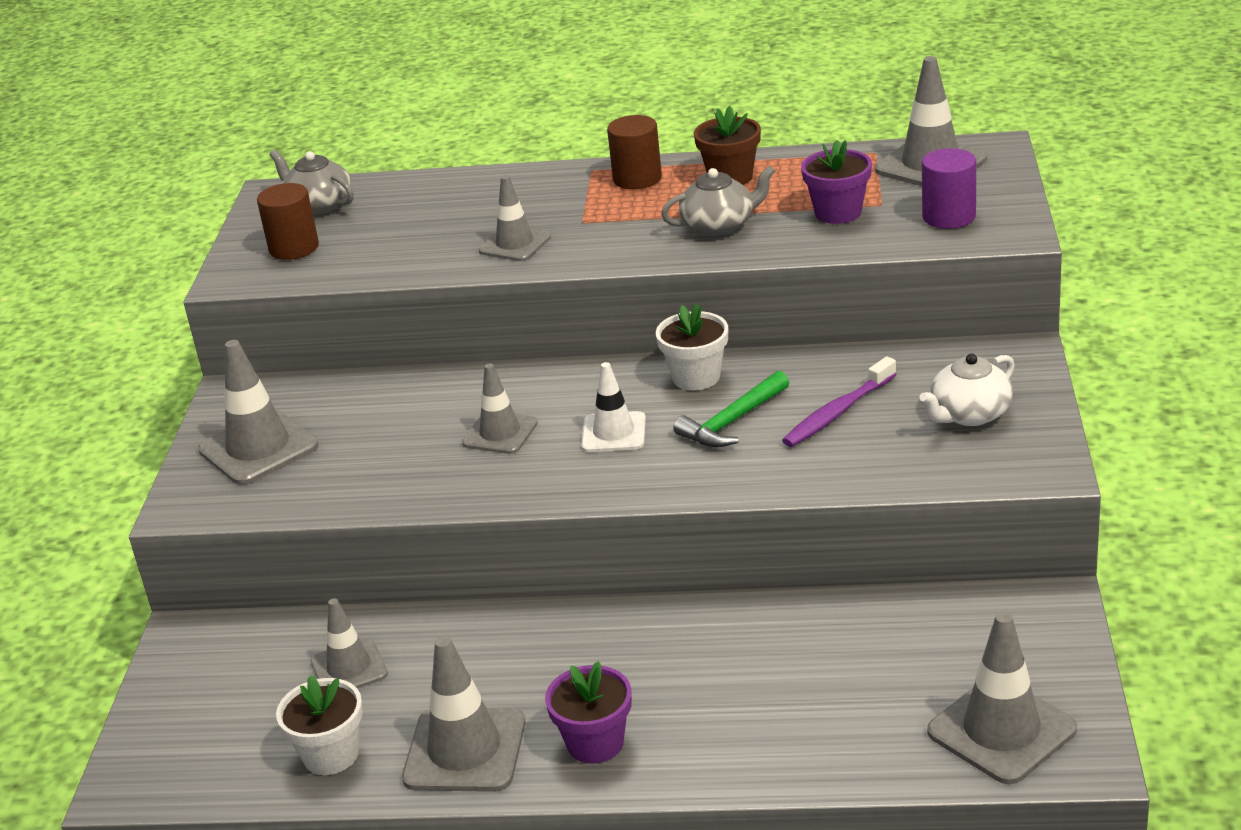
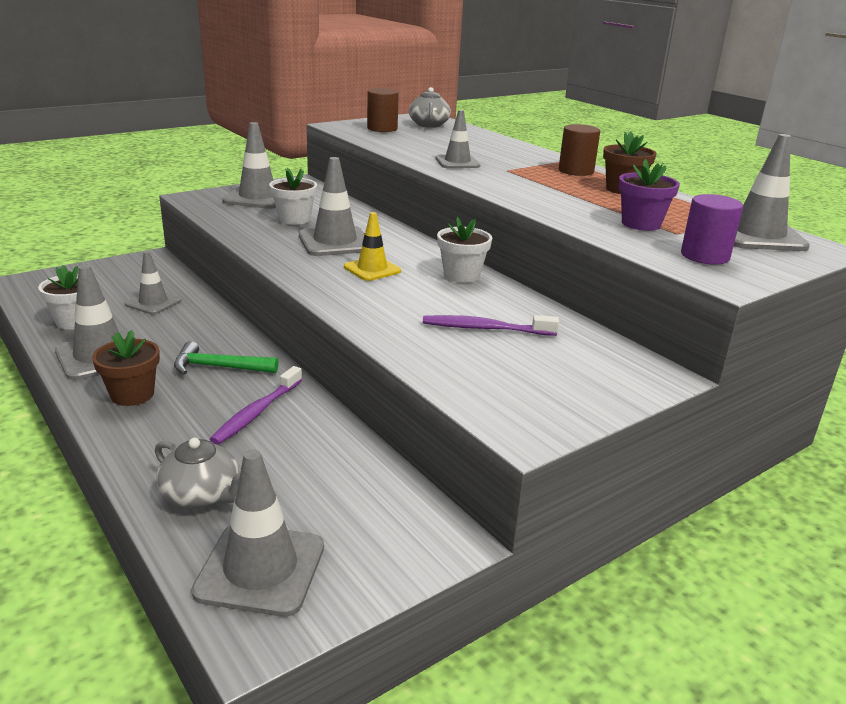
camera: 45 degrees right, 5 degrees down
(382, 441) = (294, 219): none -> white flower pot
(500, 433) = (335, 242): grey traffic cone -> grey traffic cone, size x1.56
(595, 743) = (132, 394): purple flower pot -> brown flower pot
(614, 433) = (372, 269): white traffic cone -> yellow traffic cone
(719, 225) = (563, 199): grey teapot -> grey teapot (202, 495)
(728, 655) = (257, 412): none -> purple toothbrush
(732, 422) = (428, 298): green hammer -> green hammer (218, 367)
(969, 414) = (552, 378): white teapot -> none

